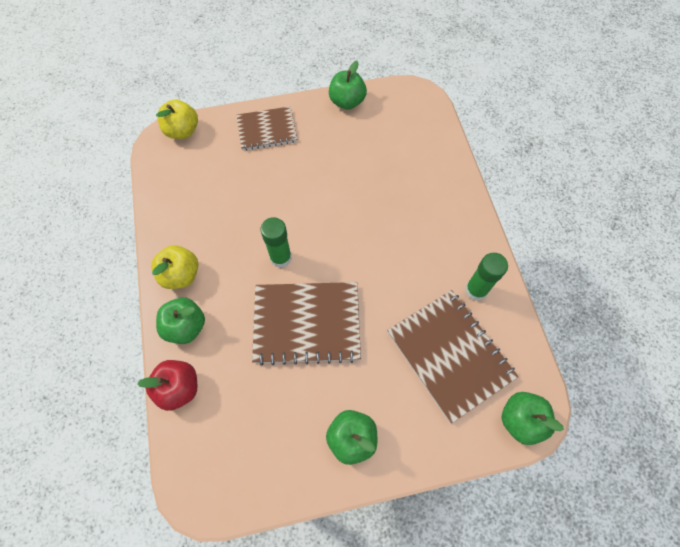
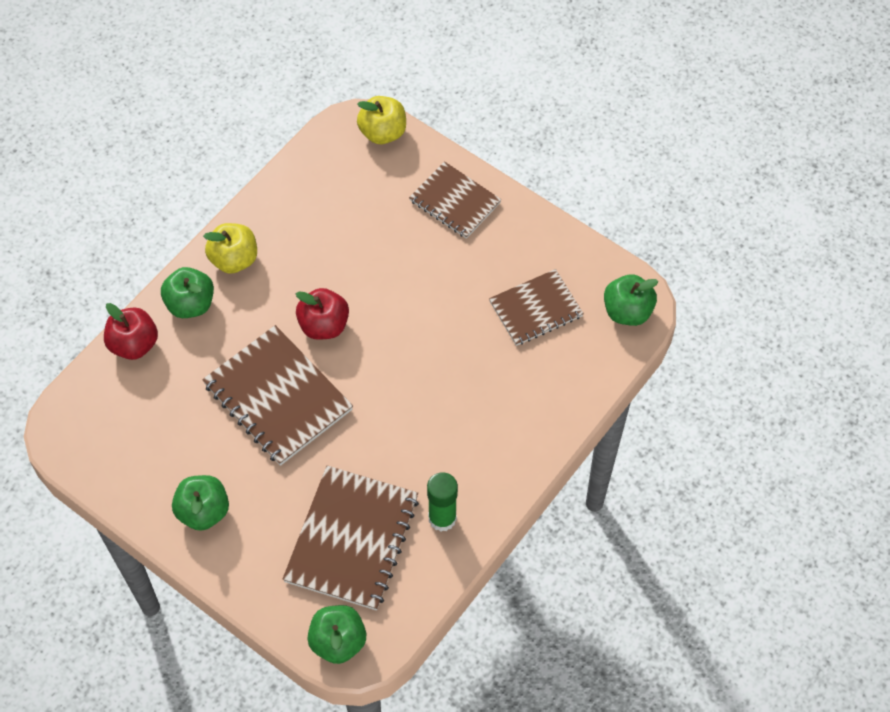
camera: 50 degrees right, 5 degrees down
(281, 258) = (324, 325): green glue stick -> red apple
(347, 102) = (561, 245): green apple -> green apple (627, 311)
(376, 142) = (536, 309): none -> brown notebook

